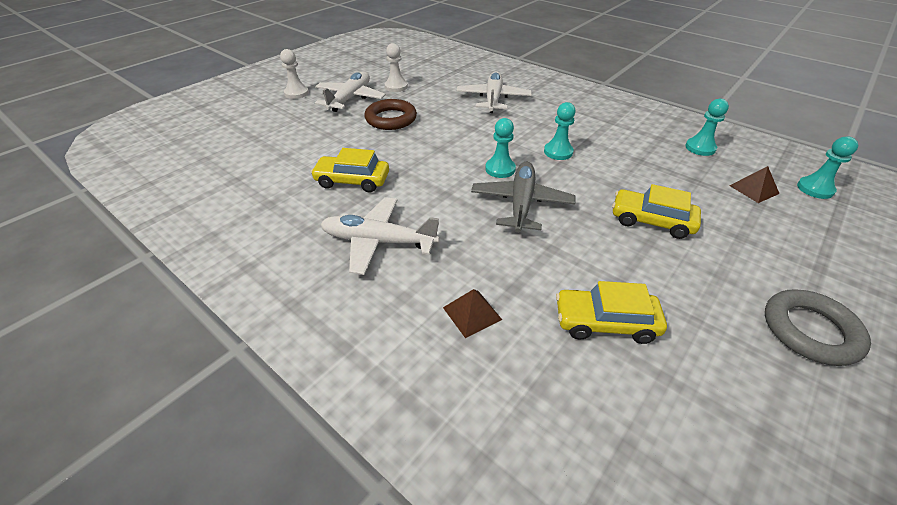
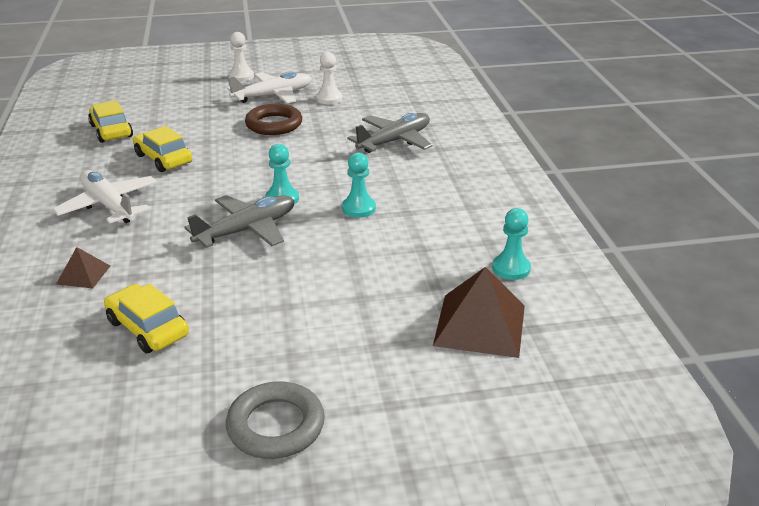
camera: 40 degrees right, 10 degrees down
(493, 99) = (394, 141): white plane -> grey plane
(651, 221) = (322, 294): yellow car -> yellow car (111, 131)
(754, 189) = (480, 325): brown pyramid -> brown pyramid, size x1.94
(815, 189) = (552, 359): turquoise pawn -> none

